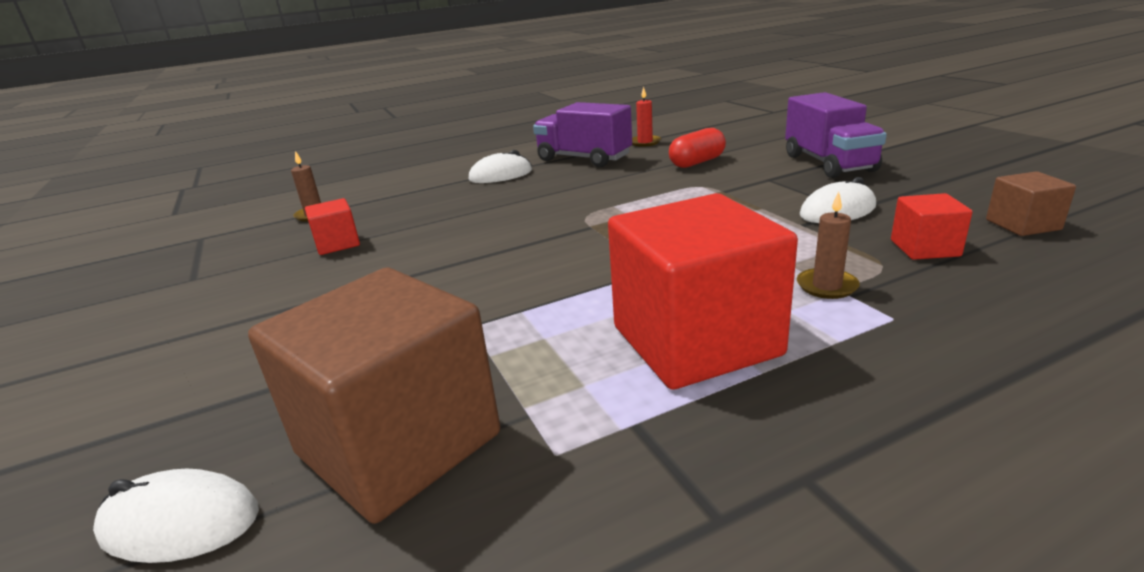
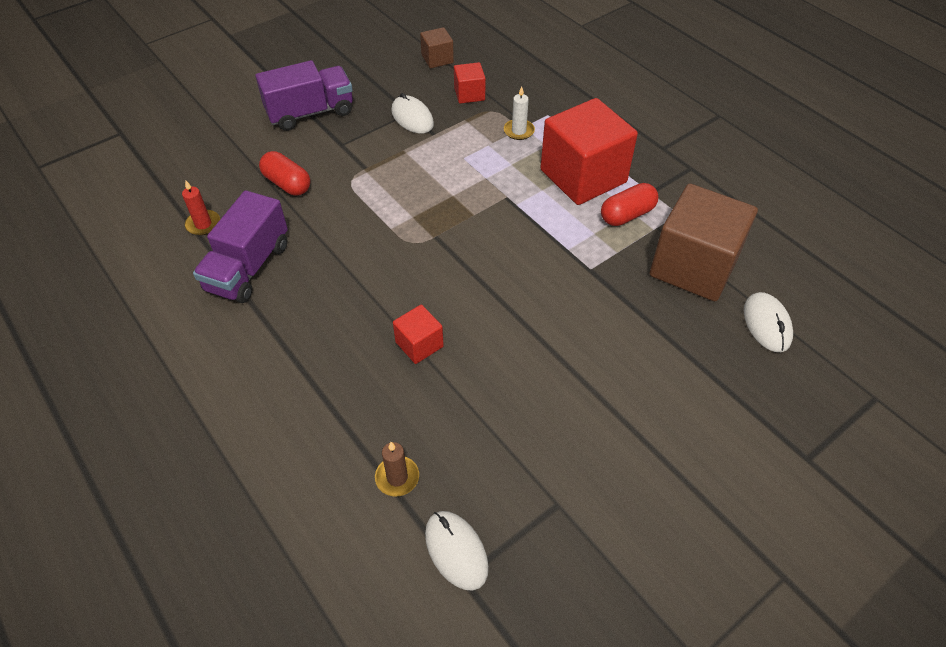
camera: 105 degrees left, 25 degrees up
(337, 244) = (475, 410): red cube -> red cube (419, 344)
(500, 175) = (290, 330): white mouse -> white mouse (456, 551)
(575, 379) = (627, 215): none -> red capsule
(826, 286) = (519, 131): brown candle -> white candle

